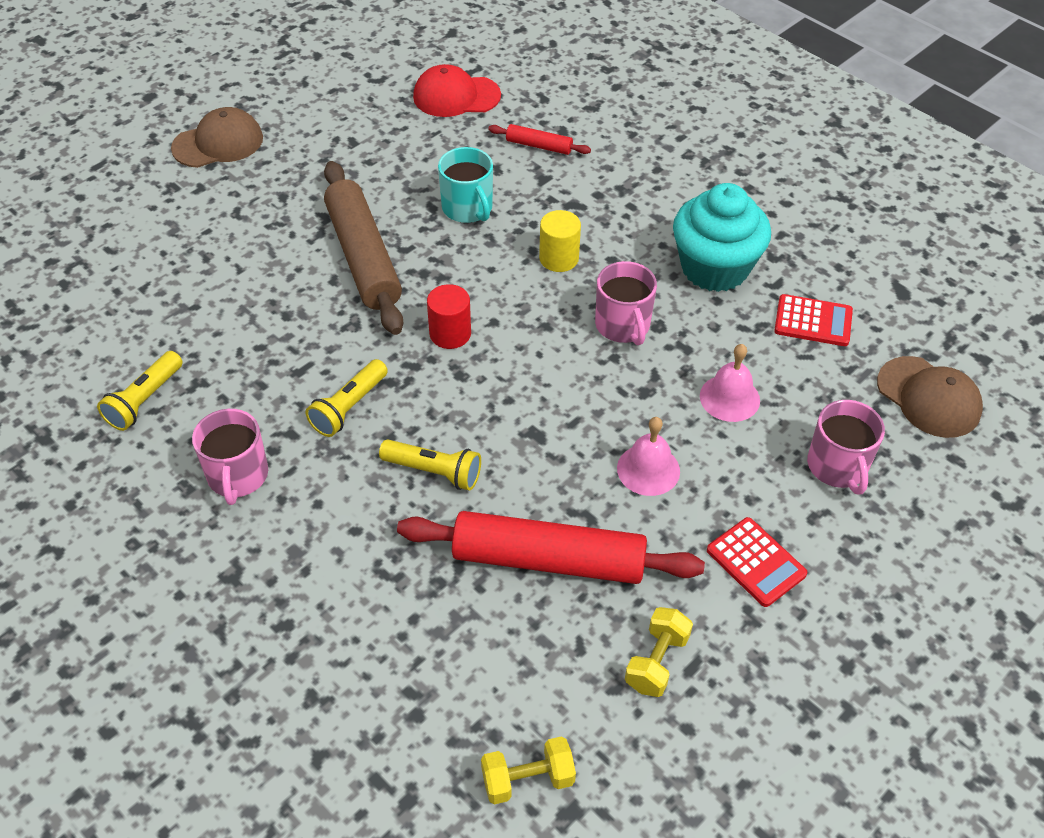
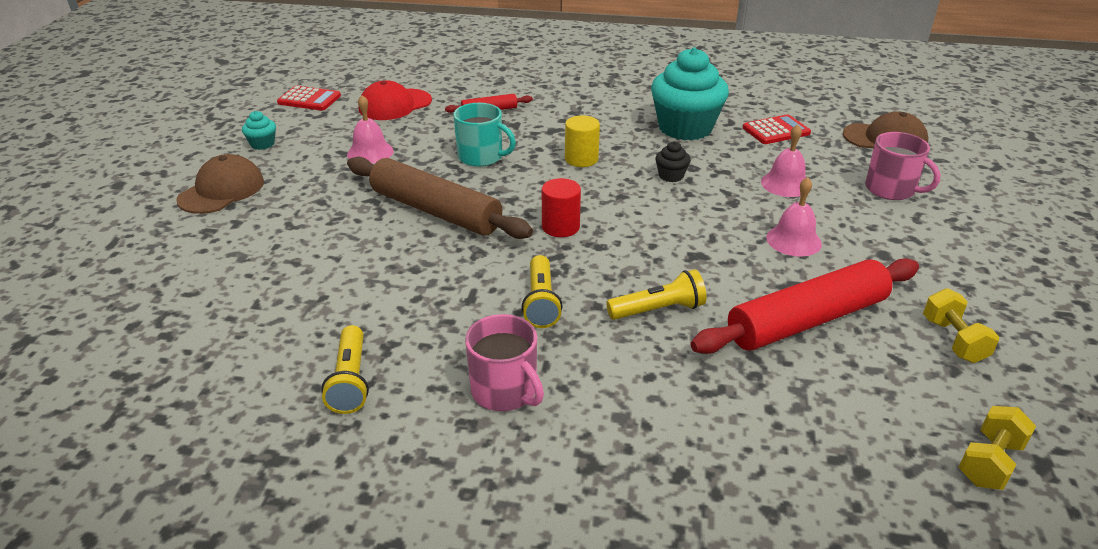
camera: 35 degrees left, 15 degrees down
(296, 98) = (262, 144): none -> turquoise cupcake
(375, 153) = (370, 152): none -> pink bell
(623, 325) = (671, 176): pink mug -> black cupcake
(756, 562) = (923, 256): red calculator -> red calculator (309, 99)

